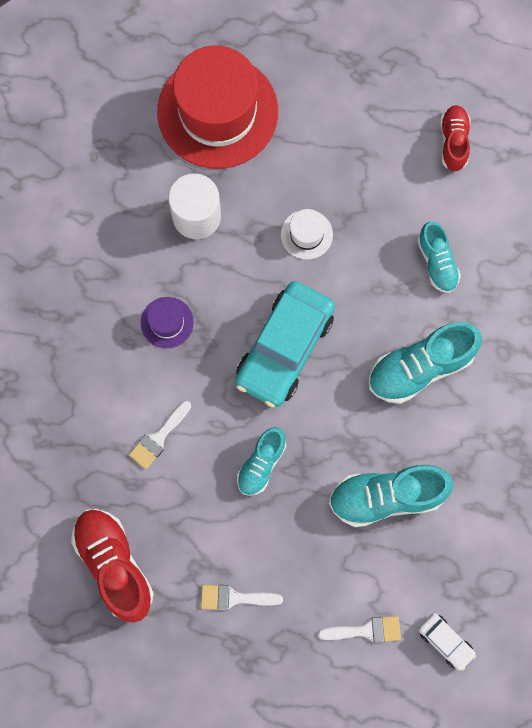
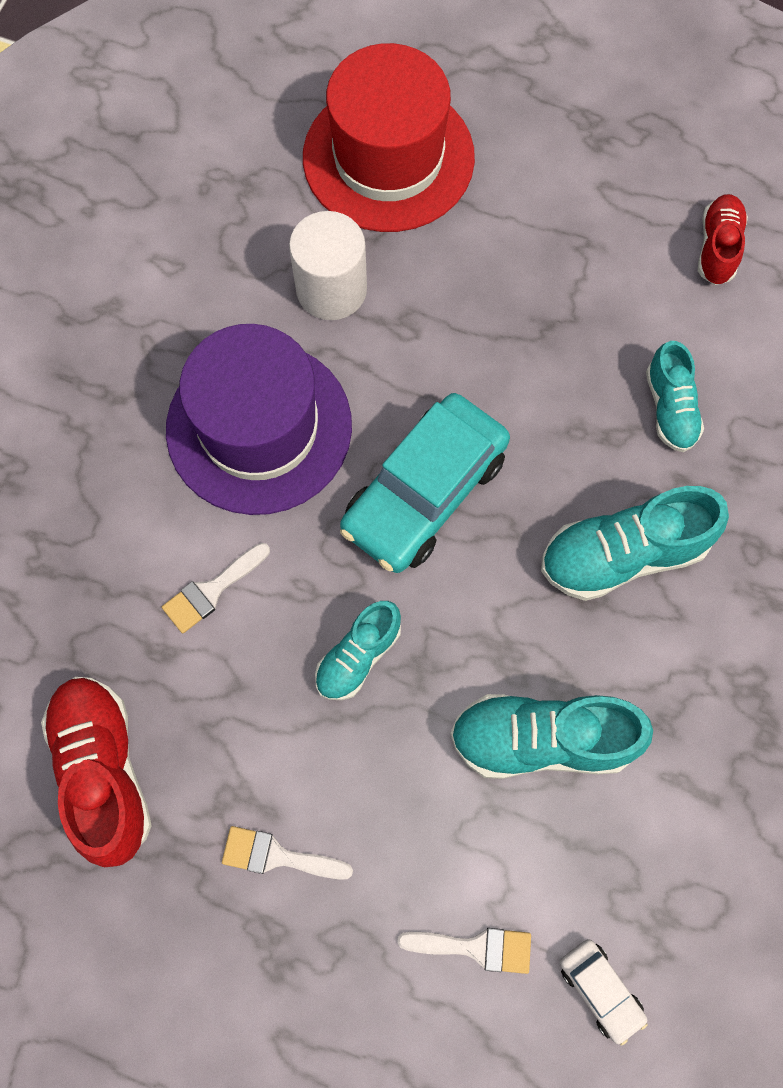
camera: 10 degrees right, 5 degrees down
(167, 322) = (259, 427): purple hat -> purple hat, size x2.36
(306, 234) = (485, 339): white hat -> none

